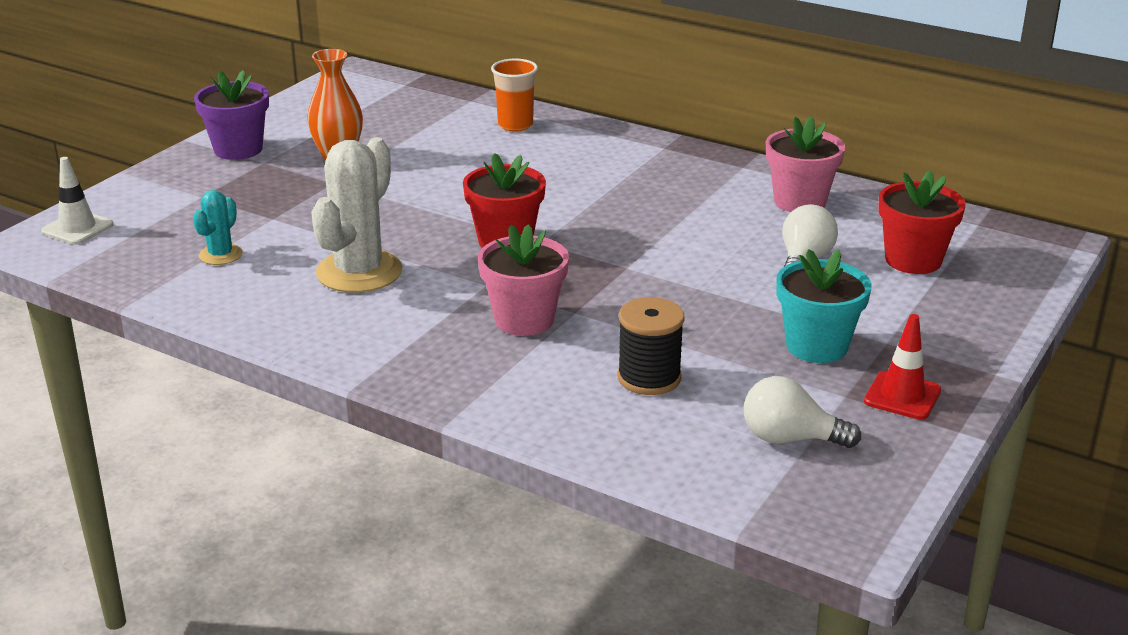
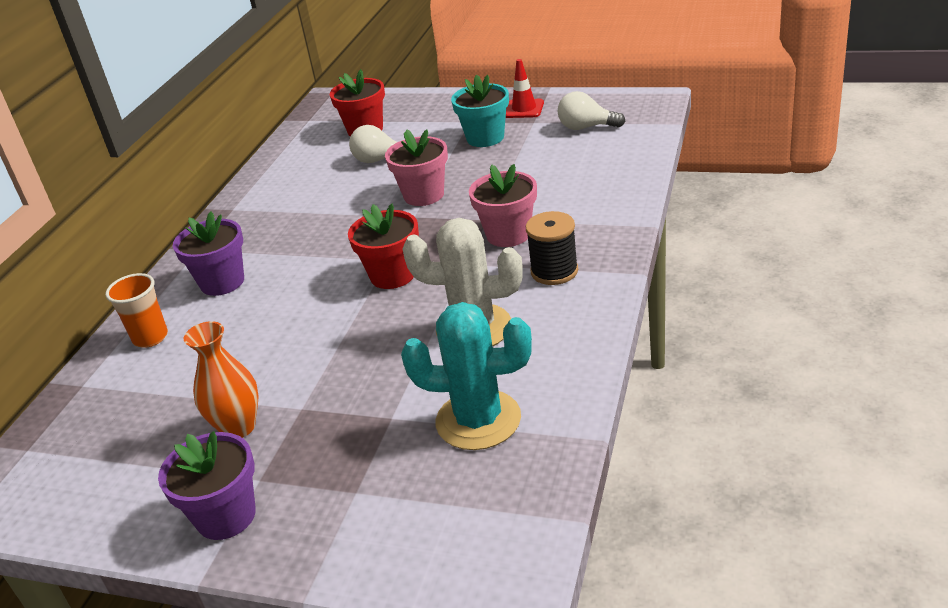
camera: 100 degrees left, 5 degrees up
(77, 228) = (464, 560): white traffic cone -> none
(220, 255) = (478, 420): turquoise cactus -> turquoise cactus, size x1.96
(582, 157) = (222, 282): none -> purple flower pot
(649, 378) = (553, 176): black spool -> black spool (554, 271)
(790, 438) = (586, 127): white light bulb -> white light bulb turned 105 degrees clockwise
(799, 202) = (290, 177): pink flower pot -> pink flower pot (424, 195)

